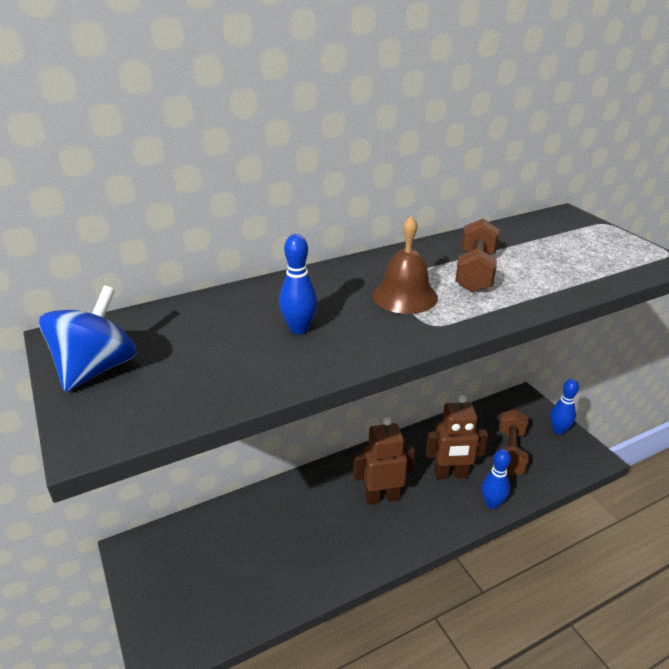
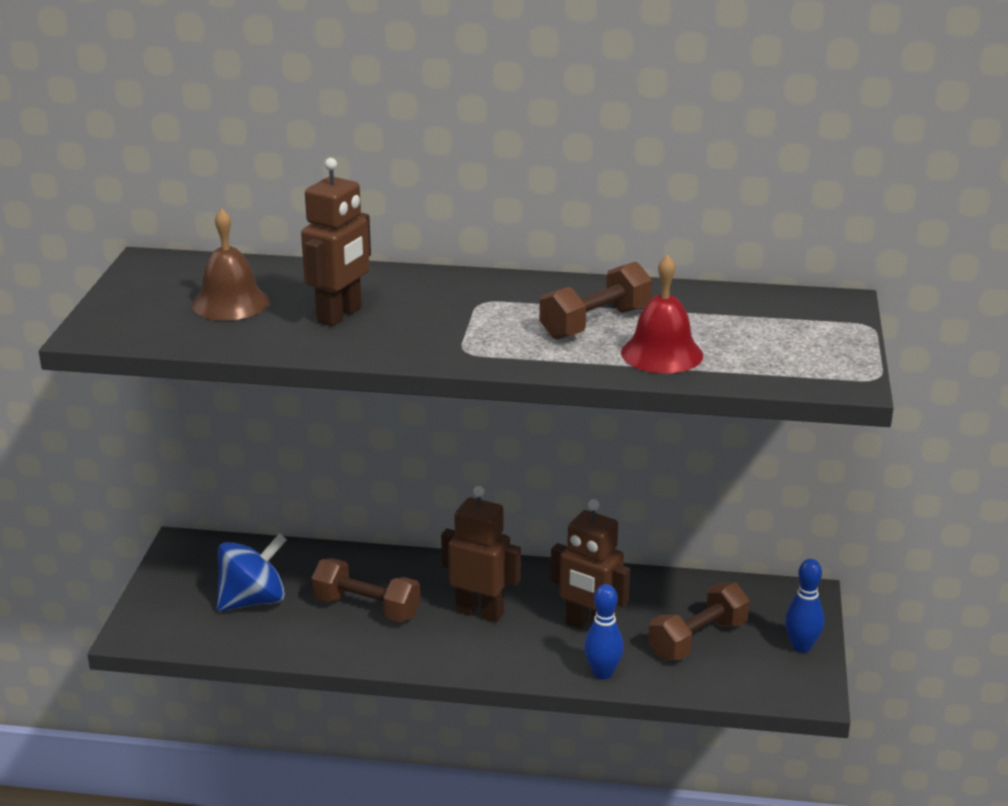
camera: 35 degrees right, 5 degrees down
(96, 369) = (146, 291): blue spinning top -> blue spinning top (253, 600)
(299, 329) = (340, 315): blue bowling pin -> brown robot
(311, 533) = (366, 608): none -> brown dumbbell
(404, 296) = (481, 321): brown bell -> brown bell (230, 303)
(546, 279) = (662, 354): none -> red bell

